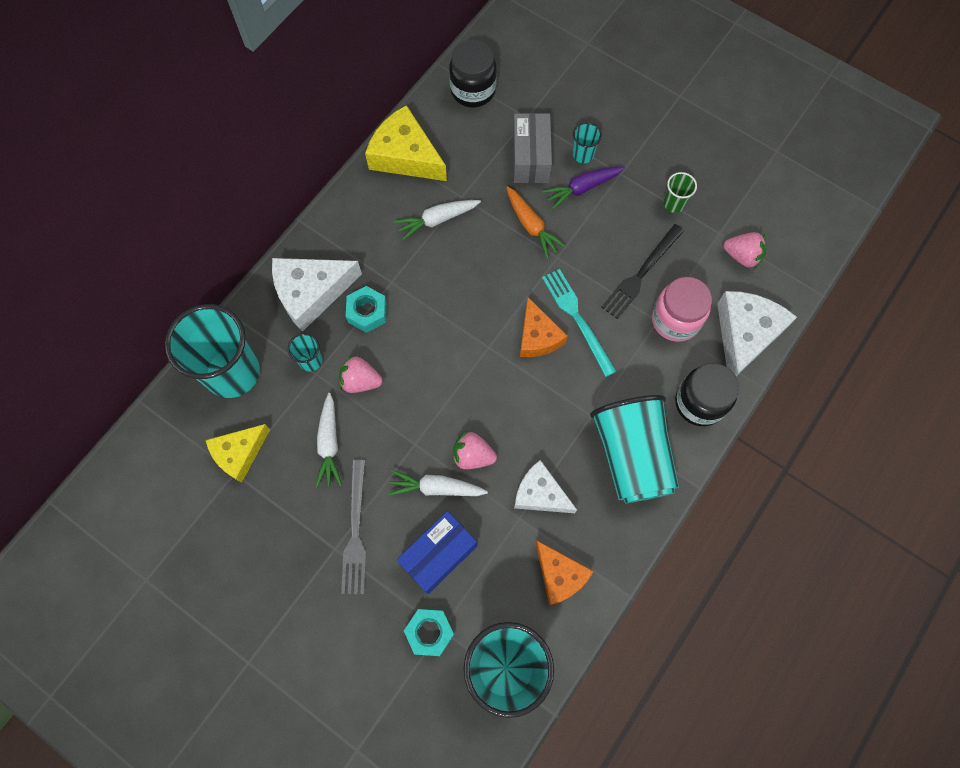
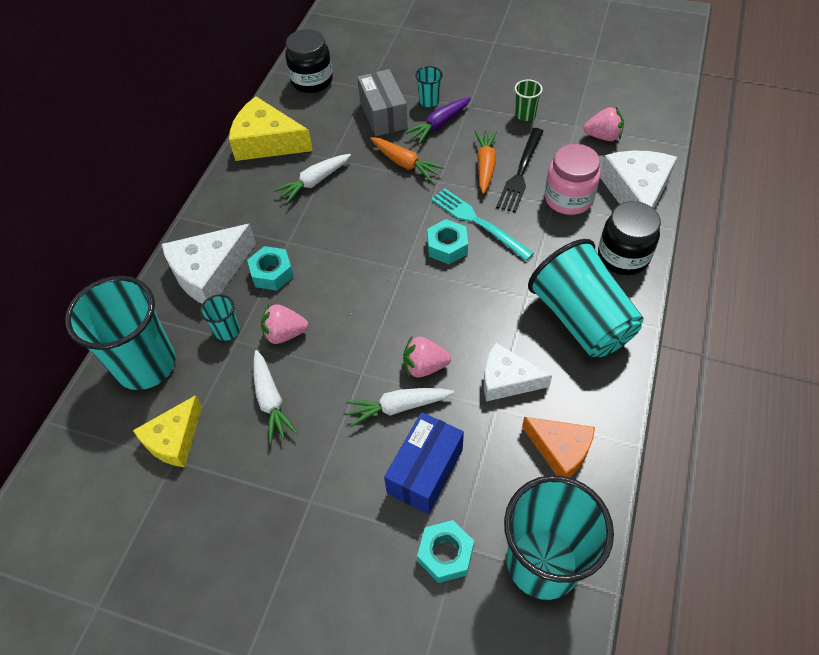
camera: 15 degrees left, 15 degrees down
(355, 531) = (327, 476): grey fork -> none
(538, 336) = (447, 246): orange cheese -> turquoise nut
(609, 253) = (485, 165): none -> orange carrot

